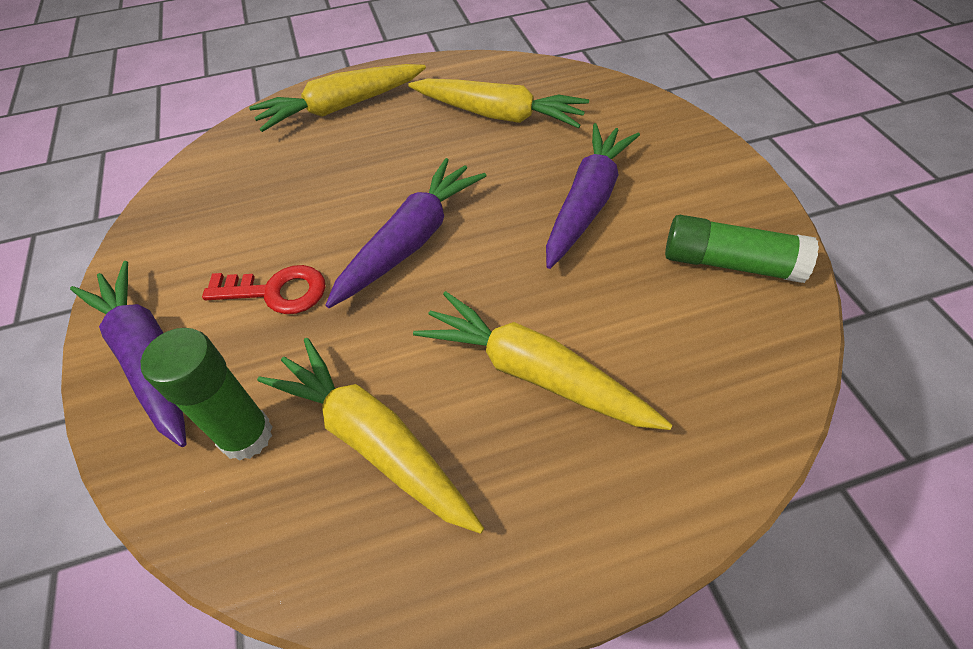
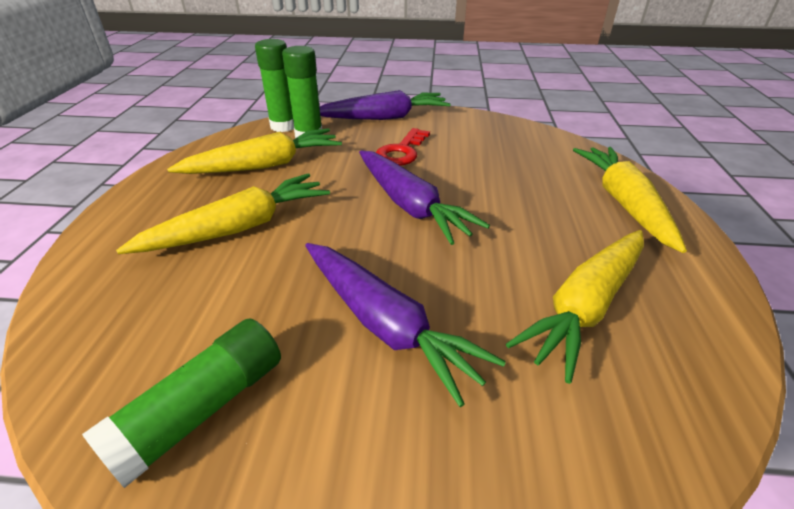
camera: 110 degrees right, 15 degrees down
(210, 503) = (283, 126): none -> green glue stick

